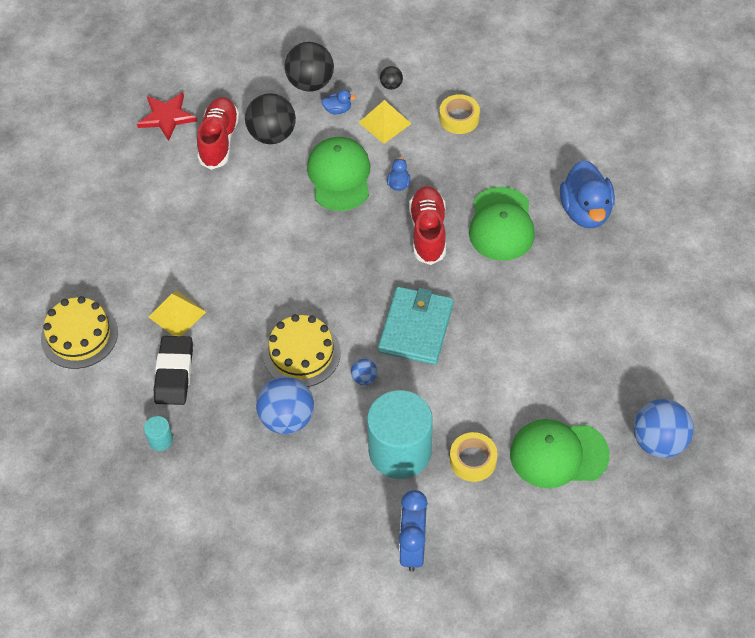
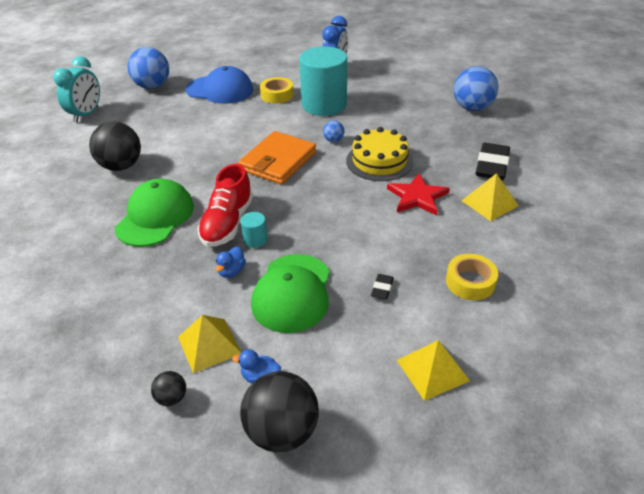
camera: 165 degrees left, 15 degrees down
(79, 335) = (586, 203): yellow cake -> none
(160, 440) = (502, 133): turquoise cylinder -> turquoise cylinder (255, 240)
(167, 117) = (508, 426): red star -> red star (417, 197)
(219, 140) = (432, 370): red shoe -> yellow pyramid
(267, 195) = (382, 289): none -> black eraser
(272, 135) = (359, 361): black ball -> black ball (121, 166)
(287, 418) = (401, 129): blue ball -> blue ball (472, 108)
(416, 328) = (278, 161): turquoise wallet -> orange wallet
(459, 118) = (118, 330): yellow tape -> yellow tape (470, 282)
(558, 454) = (220, 90): green cap -> blue cap
(585, 211) = (72, 212): blue duck -> none
(698, 359) = (86, 114): none -> turquoise clock

